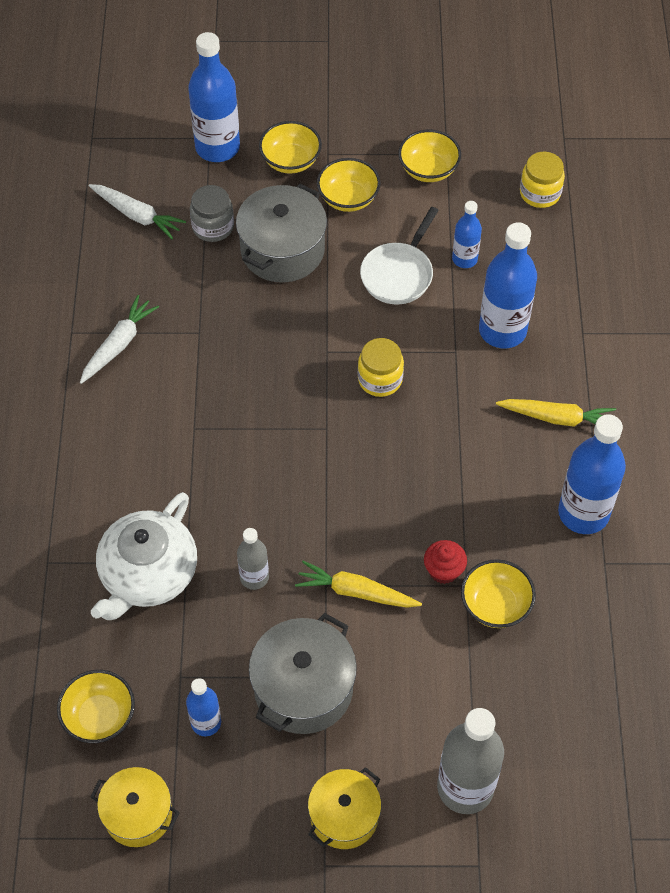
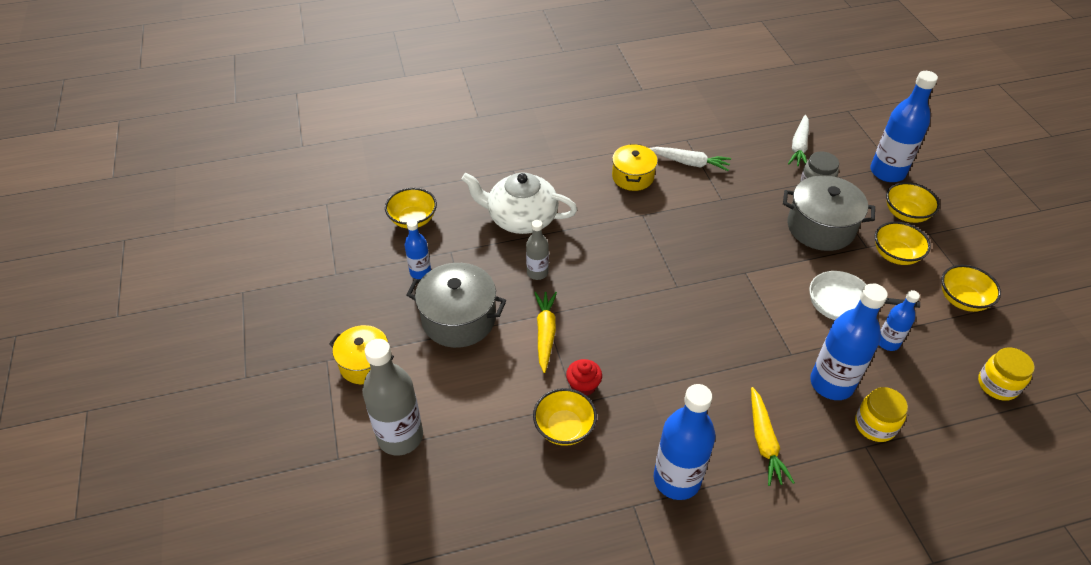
camera: 75 degrees right, 10 degrees down
(138, 814) = (349, 253): yellow pot -> yellow pot (632, 177)
(380, 379) = (737, 310): yellow jar -> yellow jar (875, 425)

